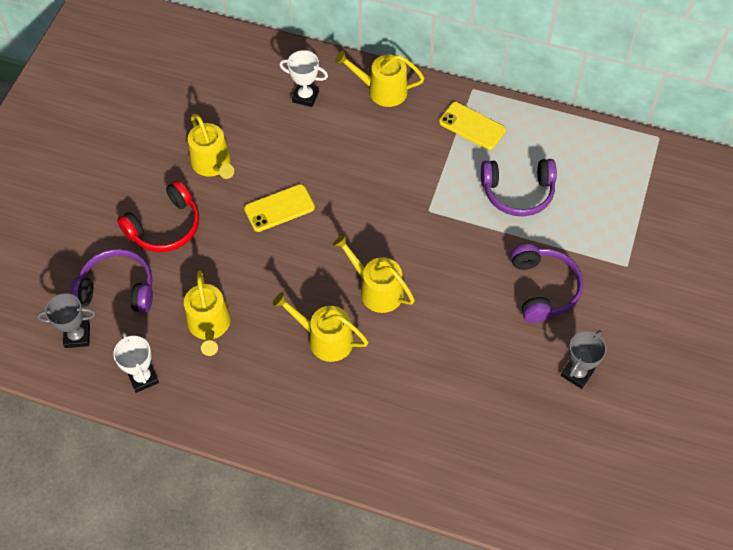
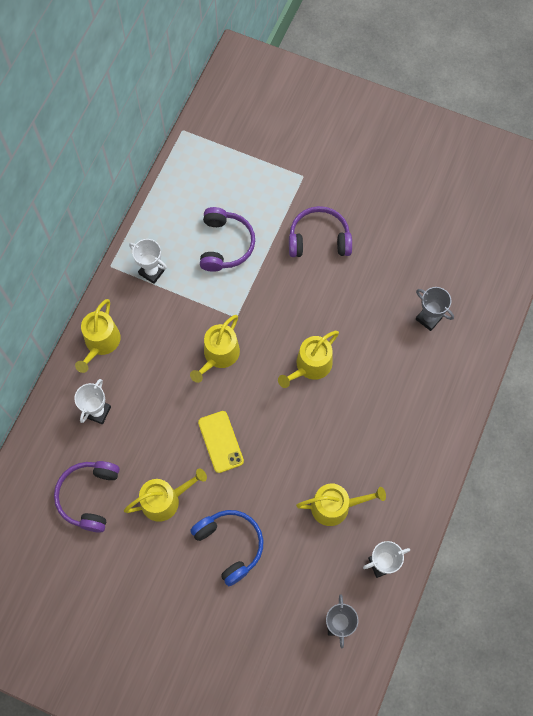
camera: 85 degrees left, 10 degrees up
(117, 288) = (292, 588): purple headphones -> purple headphones (89, 496)
(165, 227) = (230, 545): red headphones -> blue headphones
(325, 339) = (354, 411): yellow watering can -> yellow watering can (219, 355)
(472, 126) = (152, 272): yellow phone -> white trophy
(577, 373) = (394, 227): grey trophy -> grey trophy (429, 318)

